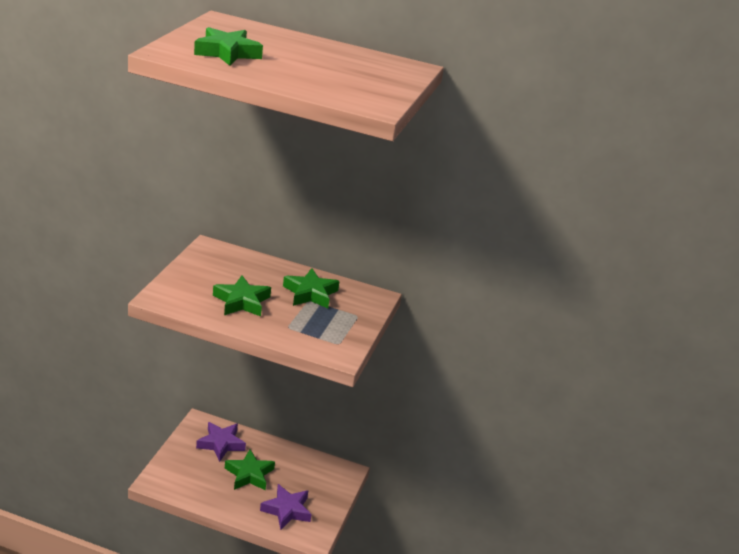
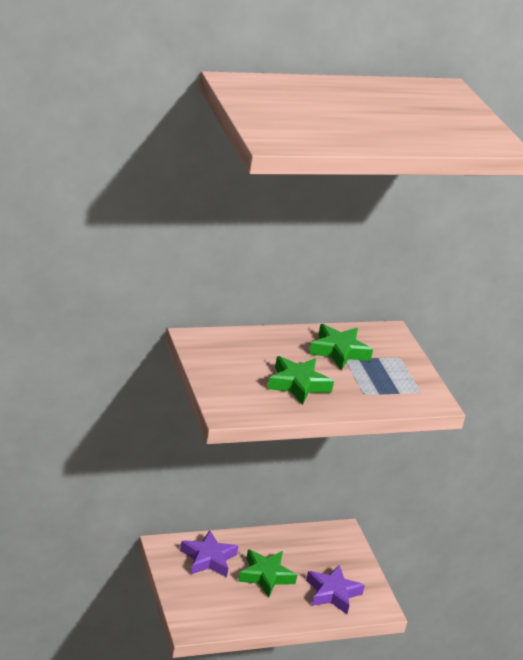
camera: 35 degrees left, 0 degrees up
(227, 53) = (313, 123): green star -> none

